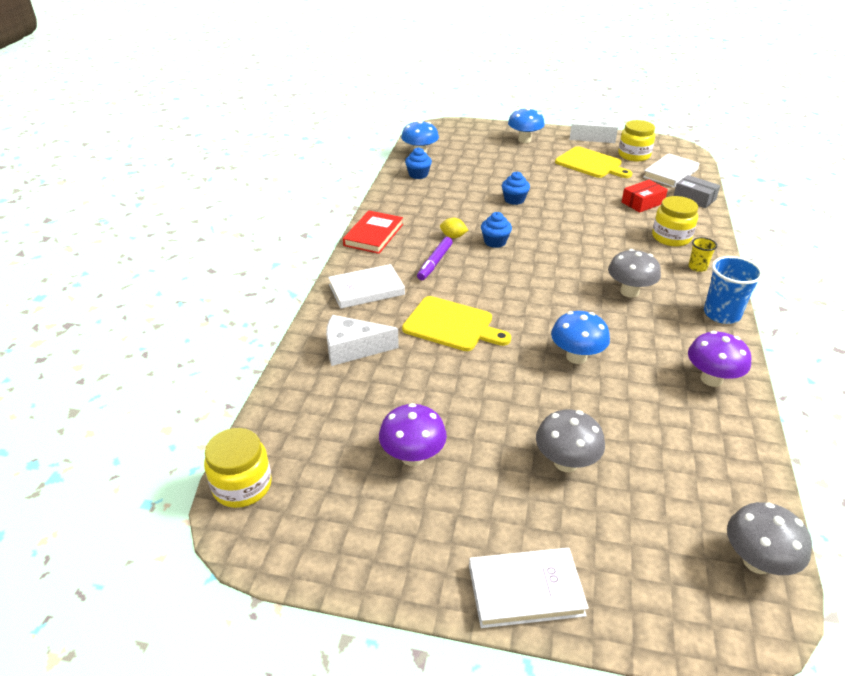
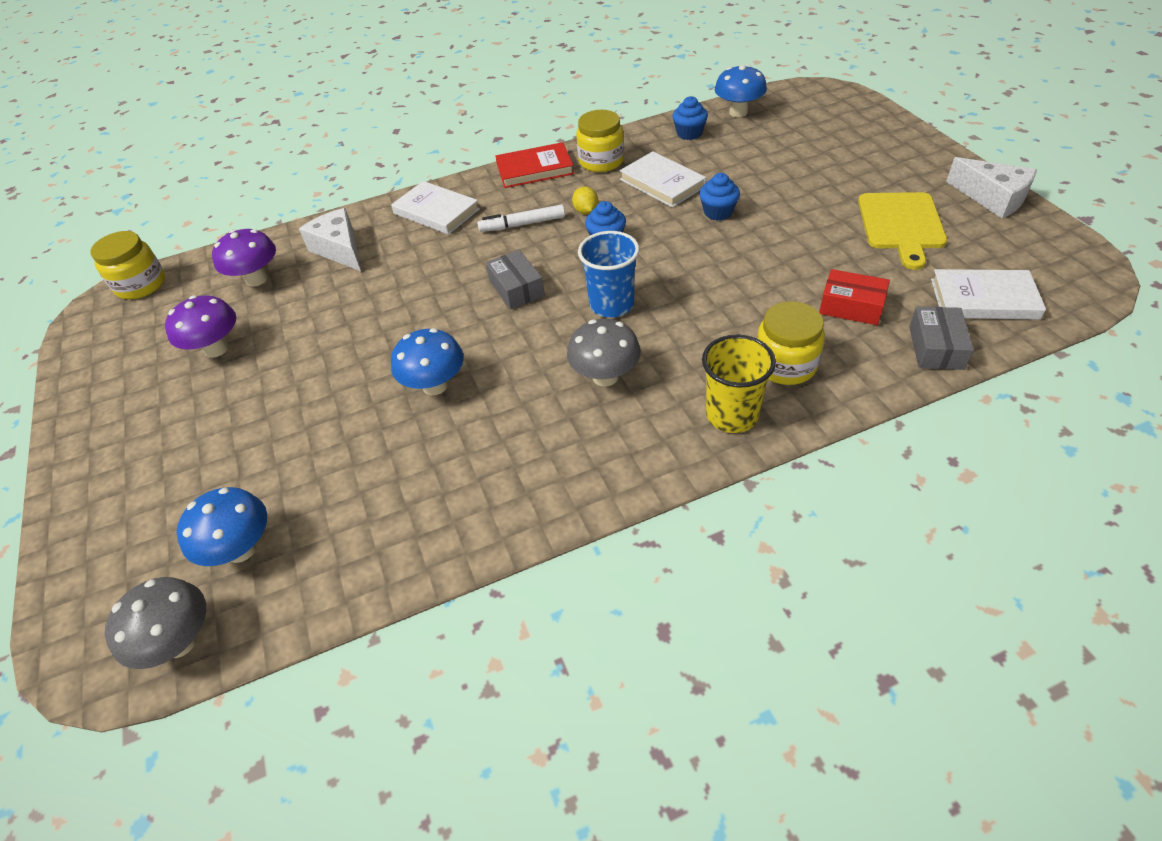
camera: 60 degrees right, 10 degrees up
(435, 263) = (522, 224): purple marker -> white marker
(452, 325) = (422, 284): yellow cutting board -> none
(506, 290) = (516, 288): none -> grey box
(524, 140) = (886, 153): blue mushroom -> blue mushroom (241, 549)
(525, 590) = (86, 483): white book -> white book (662, 183)
(566, 462) = (258, 444): grey mushroom -> none
(634, 155) = (989, 247): yellow jar -> yellow jar (601, 161)
(697, 267) = (732, 415): yellow cup -> yellow cup, size x1.79
(711, 379) = (477, 509): purple mushroom -> purple mushroom (257, 279)
(721, 314) = (633, 475): blue cup -> blue cup (611, 304)

